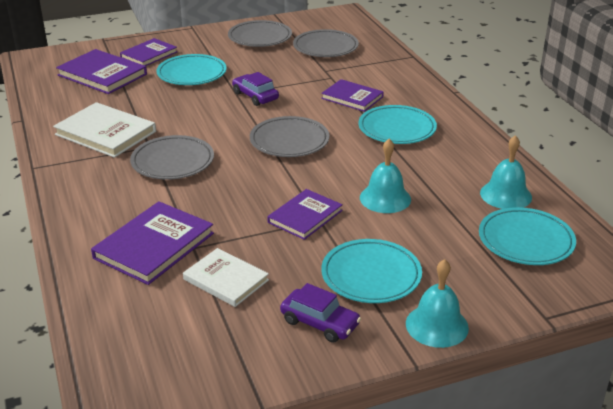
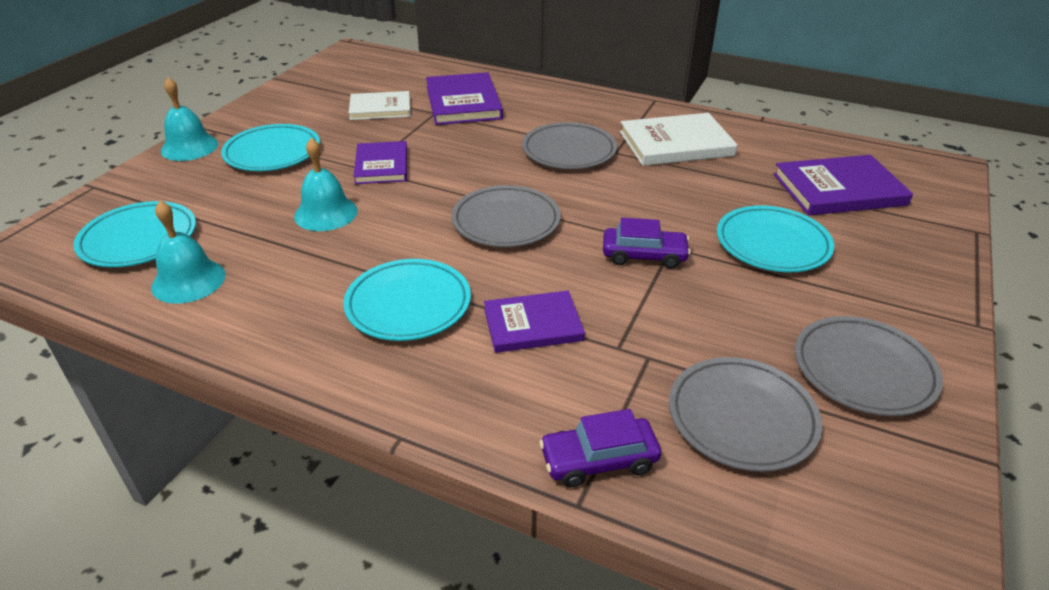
camera: 135 degrees right, 5 degrees up
(149, 55) = (880, 242): purple book -> none
(320, 323) = (281, 116): purple car -> purple car (599, 460)

